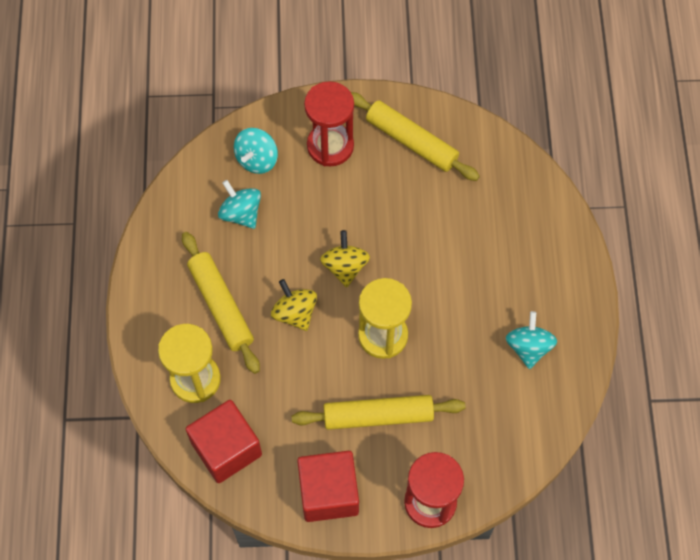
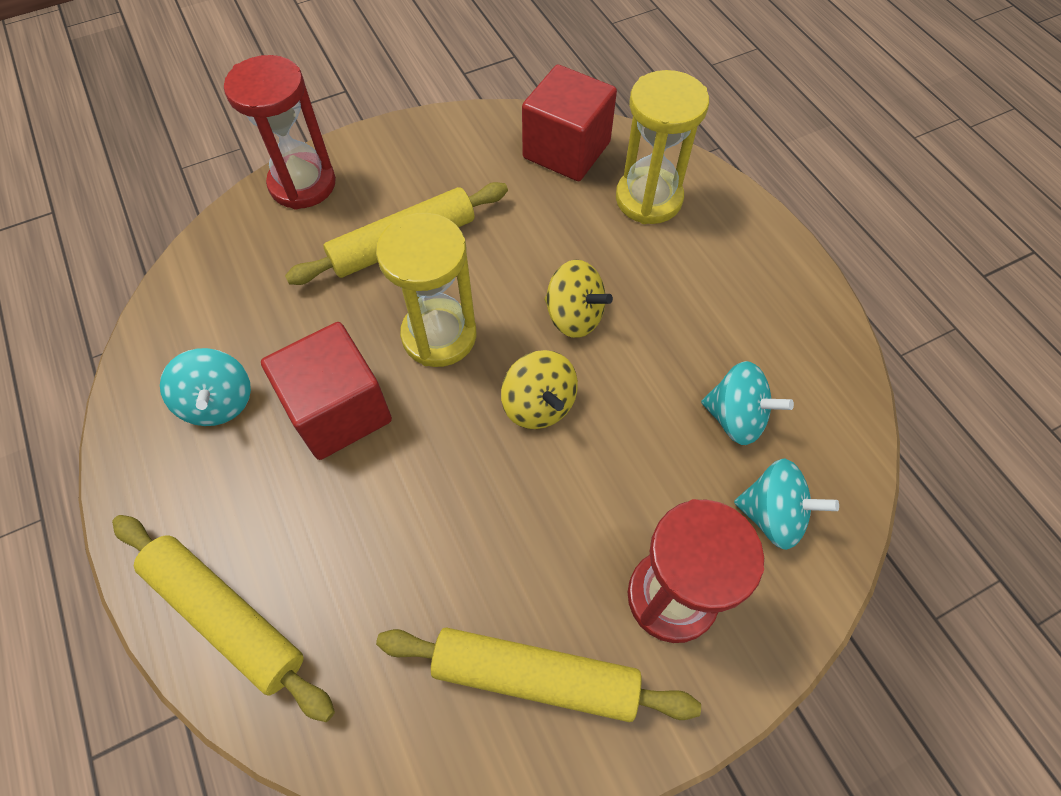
camera: 155 degrees right, 5 degrees down
(221, 306) = (676, 286): yellow rolling pin -> yellow rolling pin (226, 616)
(257, 159) = (772, 515): turquoise spinning top -> turquoise spinning top turned 105 degrees clockwise
(328, 493) = (427, 152): red cube -> red cube (339, 411)

